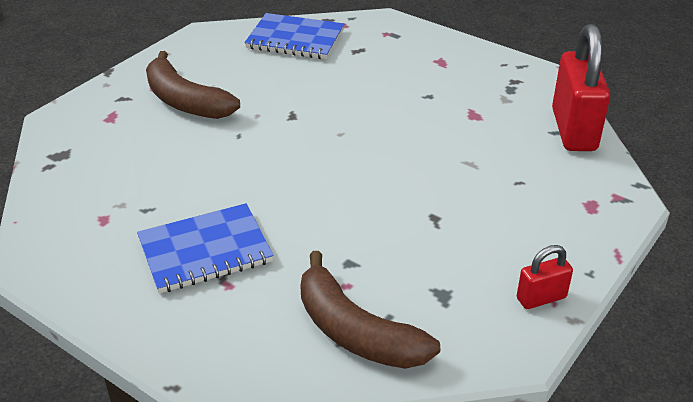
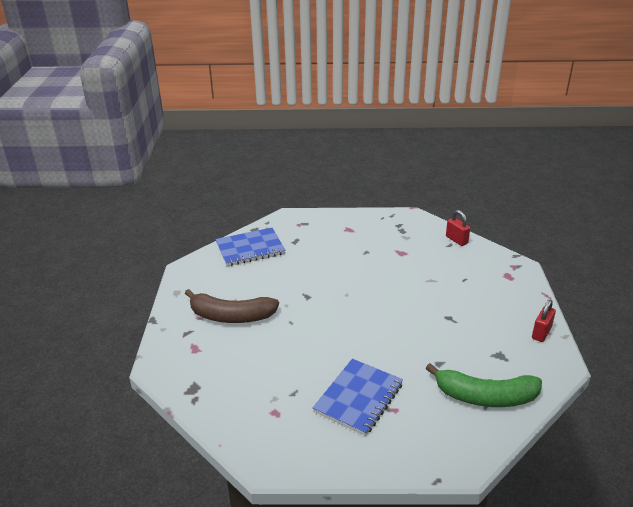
camera: 35 degrees left, 5 degrees down
(355, 331) = (485, 397): brown banana -> green banana
(574, 130) = (456, 240): red padlock -> red padlock, size x0.49

